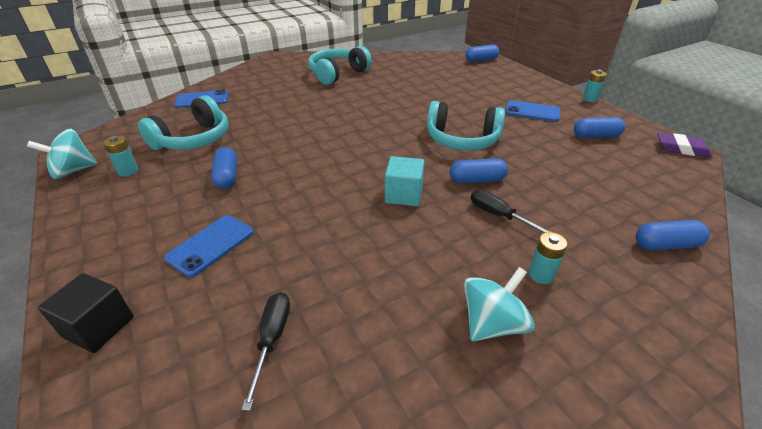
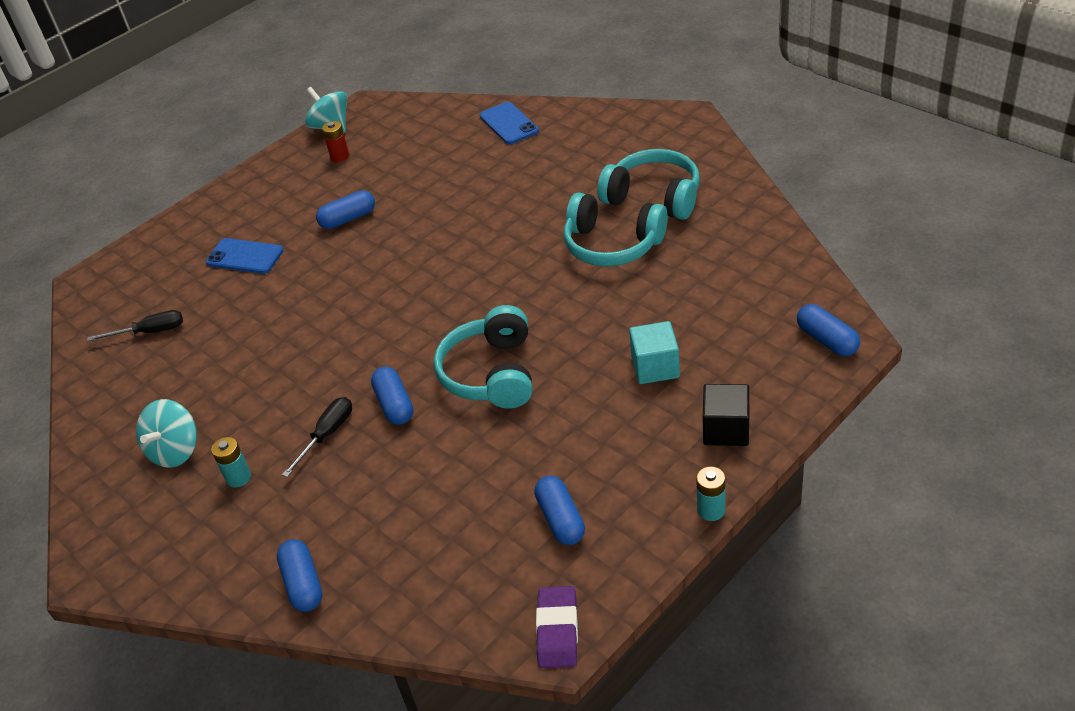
camera: 80 degrees right, 5 degrees up
(98, 327) = (154, 247): black cube -> black cube (726, 429)
(128, 171) = (340, 156): turquoise battery -> red battery
(193, 139) = (412, 164): turquoise headphones -> turquoise headphones (612, 245)
(403, 195) = (348, 351): turquoise cube -> turquoise cube (655, 367)
(492, 324) = (175, 450): turquoise spinning top -> turquoise spinning top turned 75 degrees clockwise
(532, 111) = (618, 436): blue phone -> none

